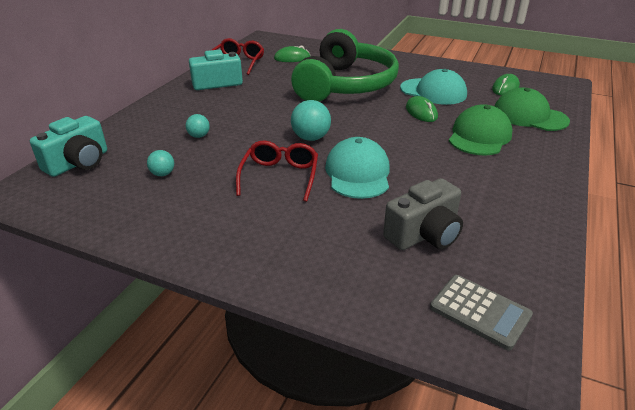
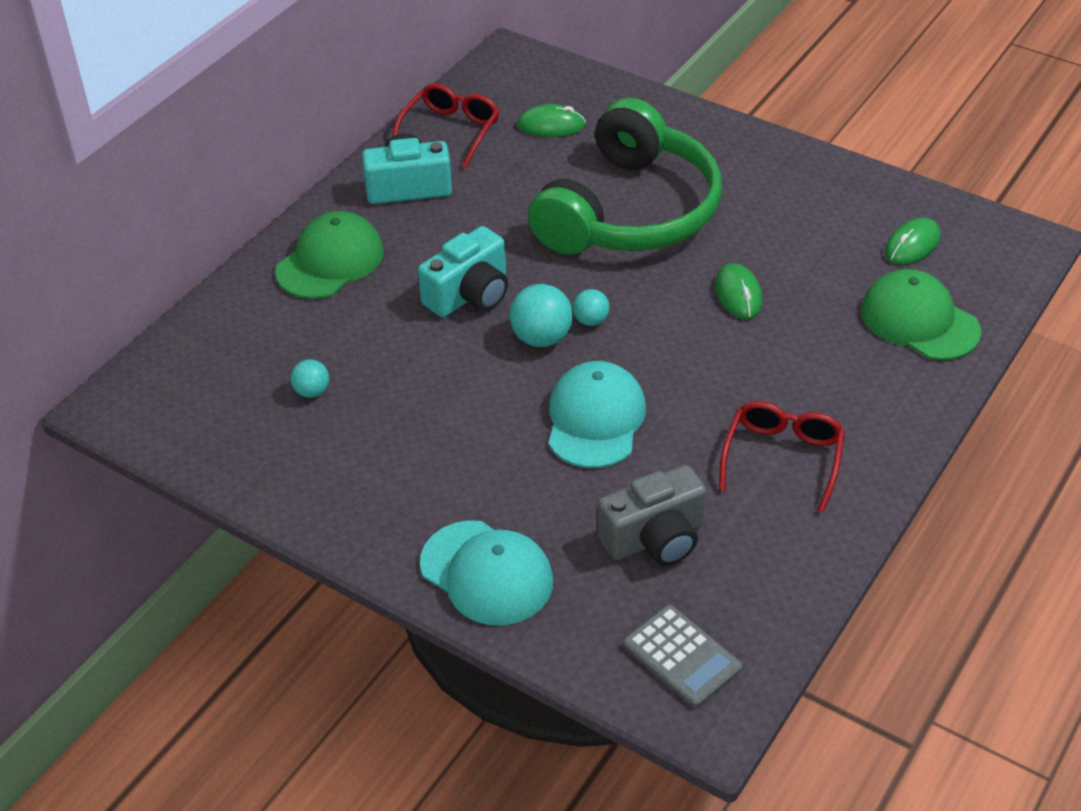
camera: 10 degrees right, 10 degrees up
(79, 163) = (192, 357): turquoise camera -> turquoise camera (469, 295)
(199, 136) = (369, 317): turquoise ball -> turquoise ball (590, 320)
(280, 176) = (479, 413): red glasses -> red glasses (782, 458)
(433, 92) = (779, 243): turquoise cap -> turquoise cap (487, 573)
(479, 136) = (812, 360): green cap -> green cap (330, 261)

